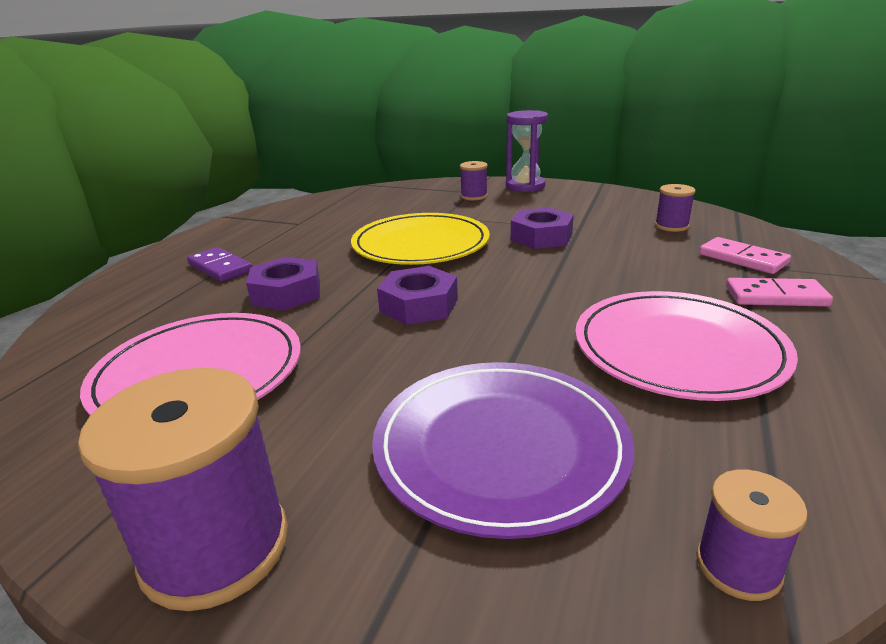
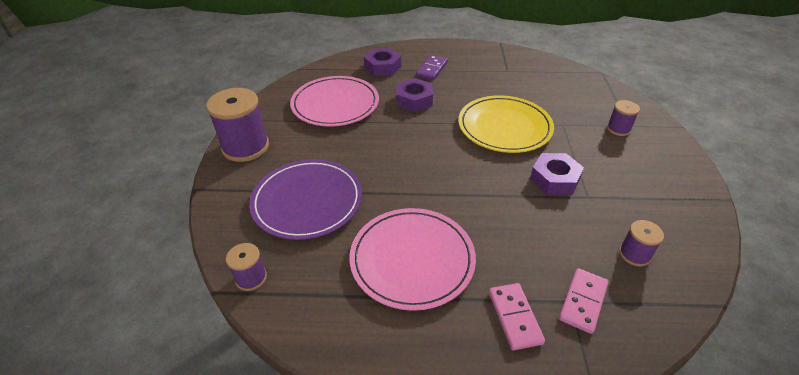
camera: 70 degrees right, 15 degrees up
(419, 305) = (421, 147): purple nut -> purple nut (382, 67)
(525, 186) = (669, 152): purple hourglass -> none

